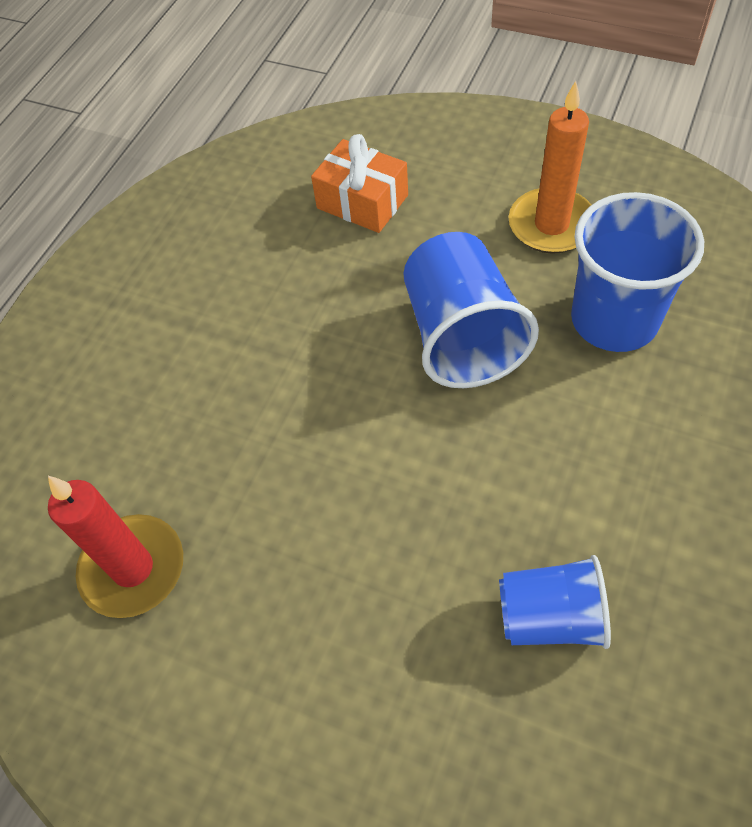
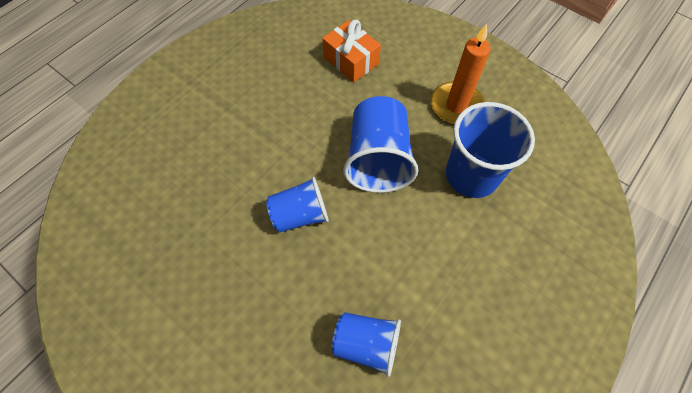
camera: 10 degrees right, 5 degrees up
(133, 568) = (146, 241): red candle -> none
(370, 454) = (300, 215): none -> blue cup

